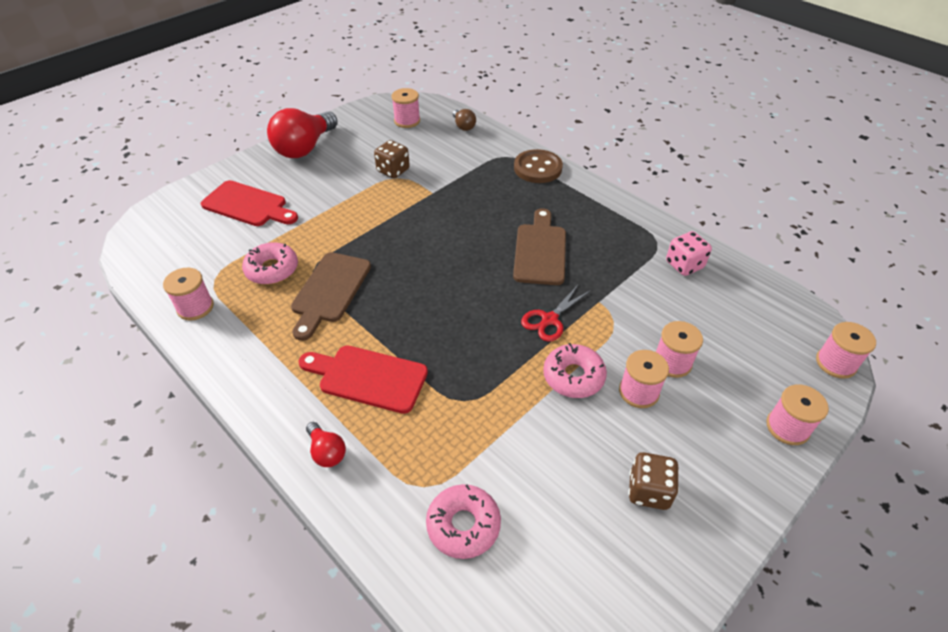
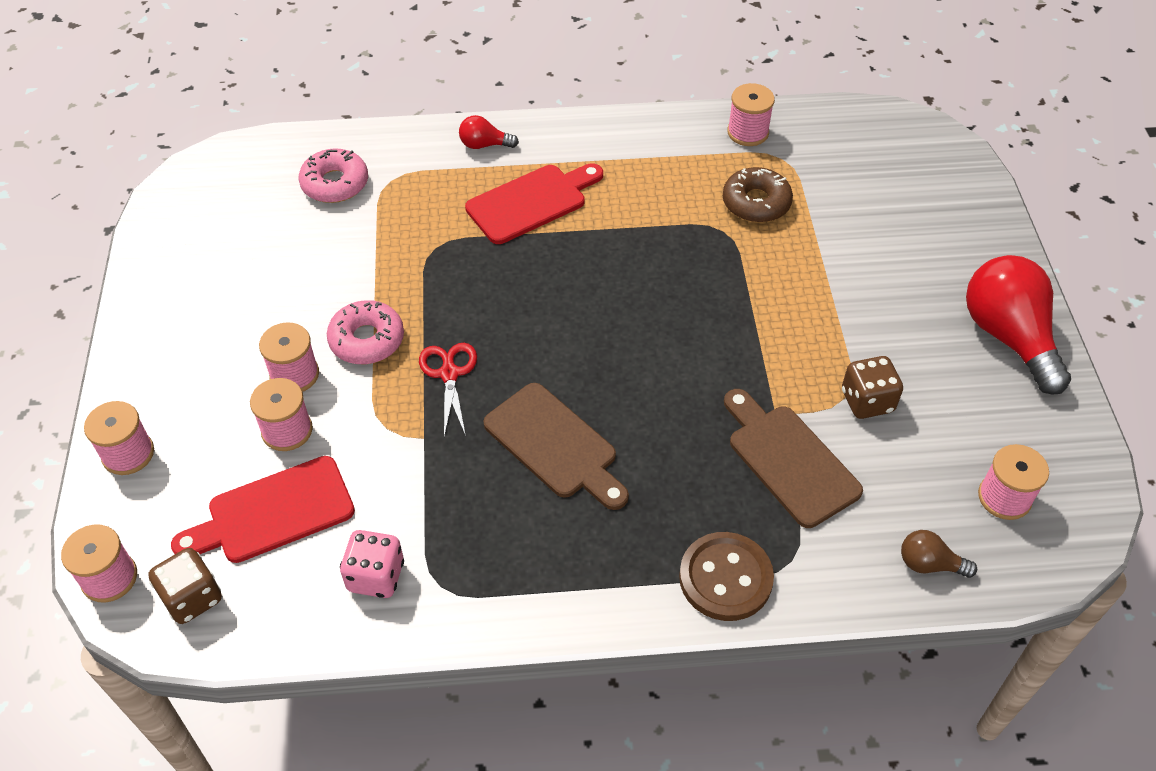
camera: 130 degrees right, 5 degrees up
(248, 205) = (903, 229): red cutting board -> red cutting board (273, 513)
(272, 269) = (756, 203): pink donut -> brown donut
(330, 291) = (676, 230): brown cutting board -> brown cutting board (789, 460)
(648, 491) = (219, 304): brown dice -> brown dice (192, 598)

